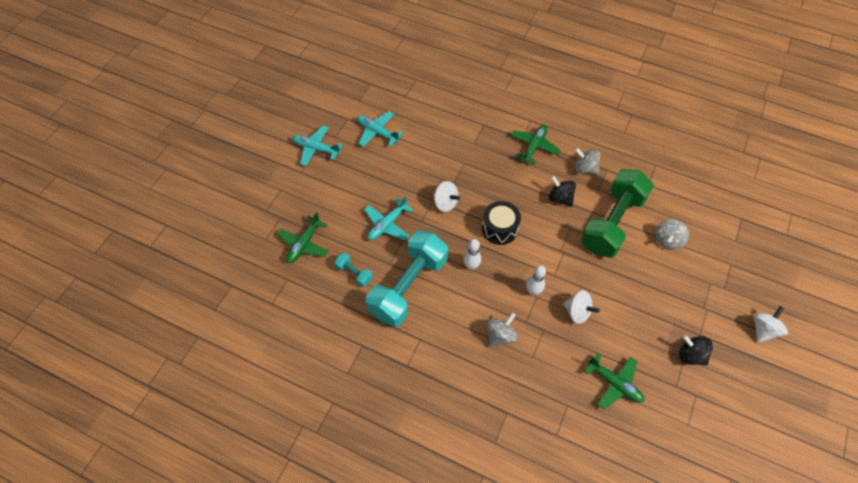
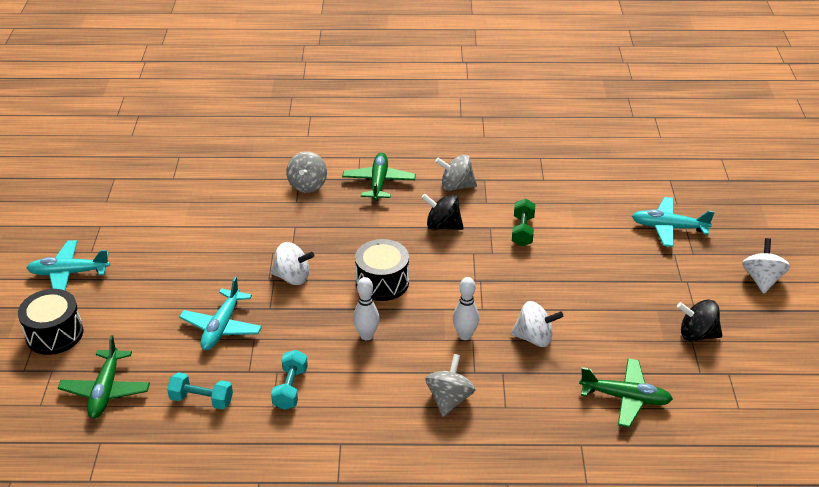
camera: 25 degrees left, 20 degrees down
(292, 191) = (54, 334): none -> black drum
(377, 132) = (153, 228): turquoise plane -> turquoise plane (668, 227)
(408, 287) = (290, 388): turquoise dumbbell -> turquoise dumbbell, size x0.41
(612, 223) = (522, 231): green dumbbell -> green dumbbell, size x0.41
(667, 240) = (599, 228): grey spinning top -> grey spinning top (307, 185)

